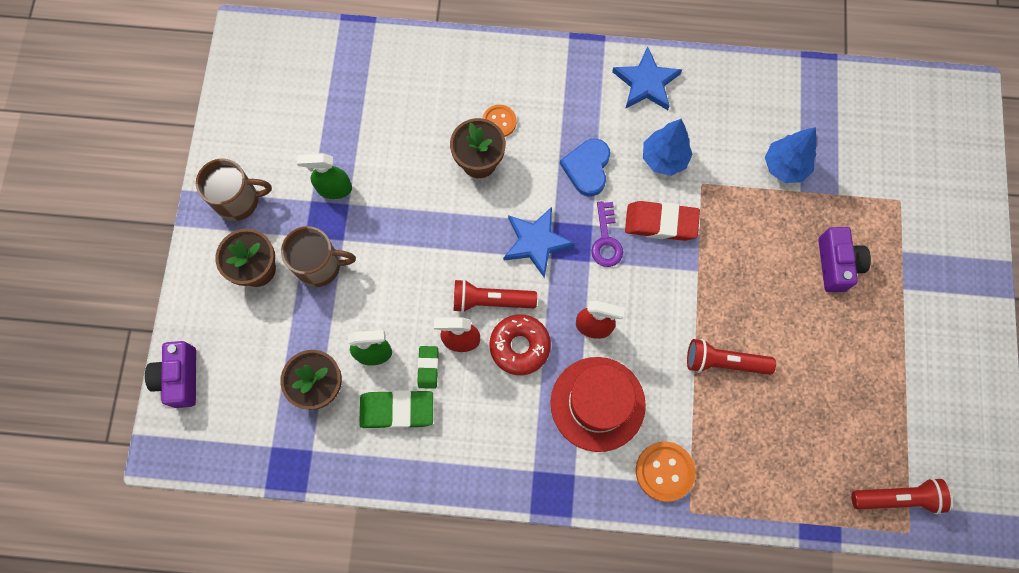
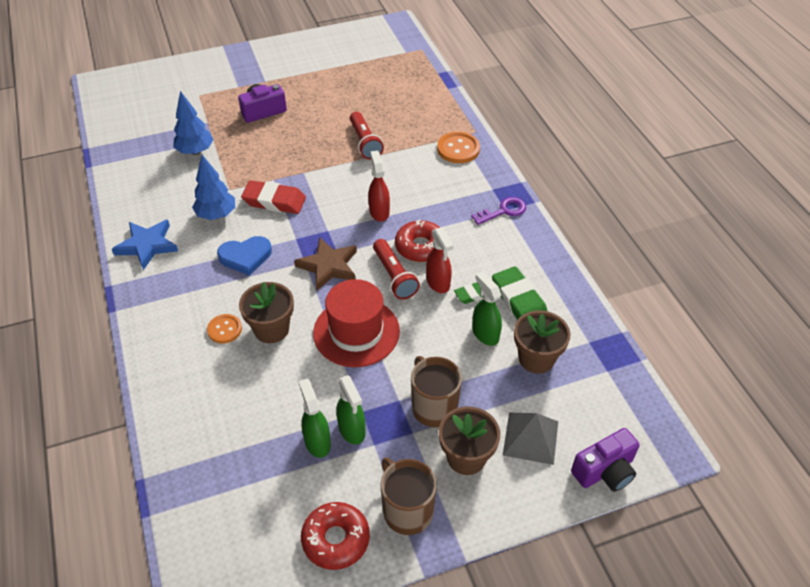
camera: 115 degrees left, 25 degrees down
(244, 333) = (530, 438): none -> grey pyramid
(245, 139) = (336, 539): none -> red donut
(338, 157) = (317, 442): none -> green spray bottle
(536, 242) = (329, 266): blue star -> brown star
(597, 404) = (435, 193): red hat -> red hat (356, 332)
(606, 240) = (304, 226): purple key -> purple key (503, 211)
(661, 223) = (274, 201): red eraser -> red eraser turned 60 degrees counterclockwise
(897, 498) = (404, 57): red flashlight -> none

